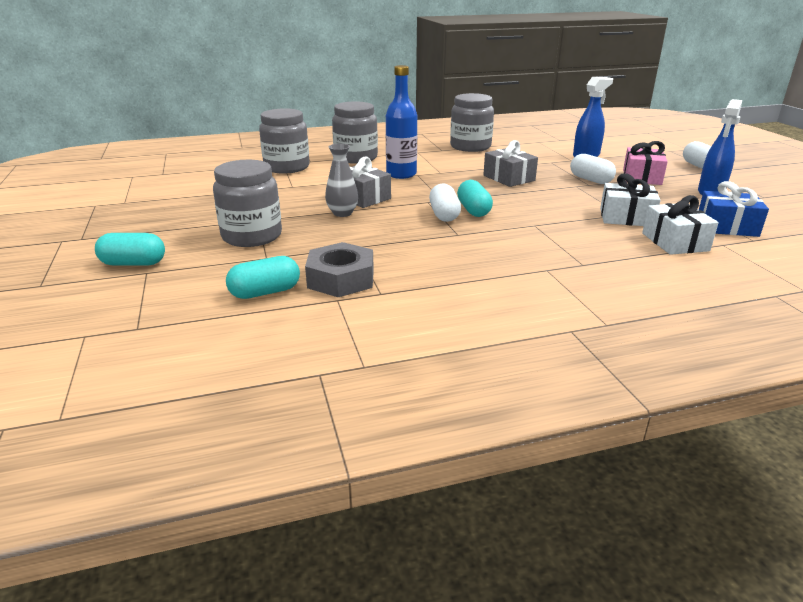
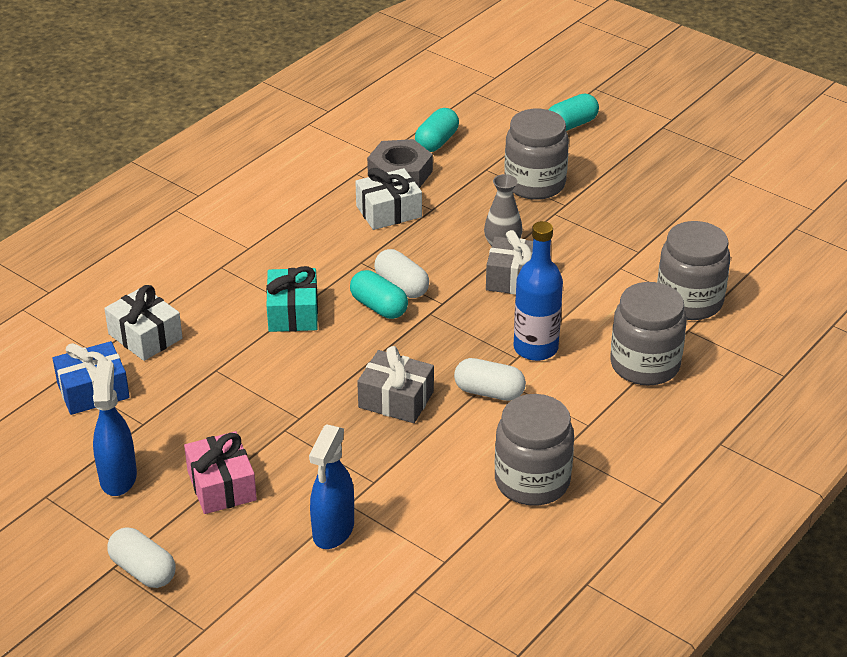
camera: 145 degrees right, 10 degrees up
(541, 223) = (293, 313): none -> turquoise gift
(590, 180) = (288, 443): white capsule -> white capsule (489, 392)
(626, 217) = (208, 363): white gift -> white gift (389, 211)

